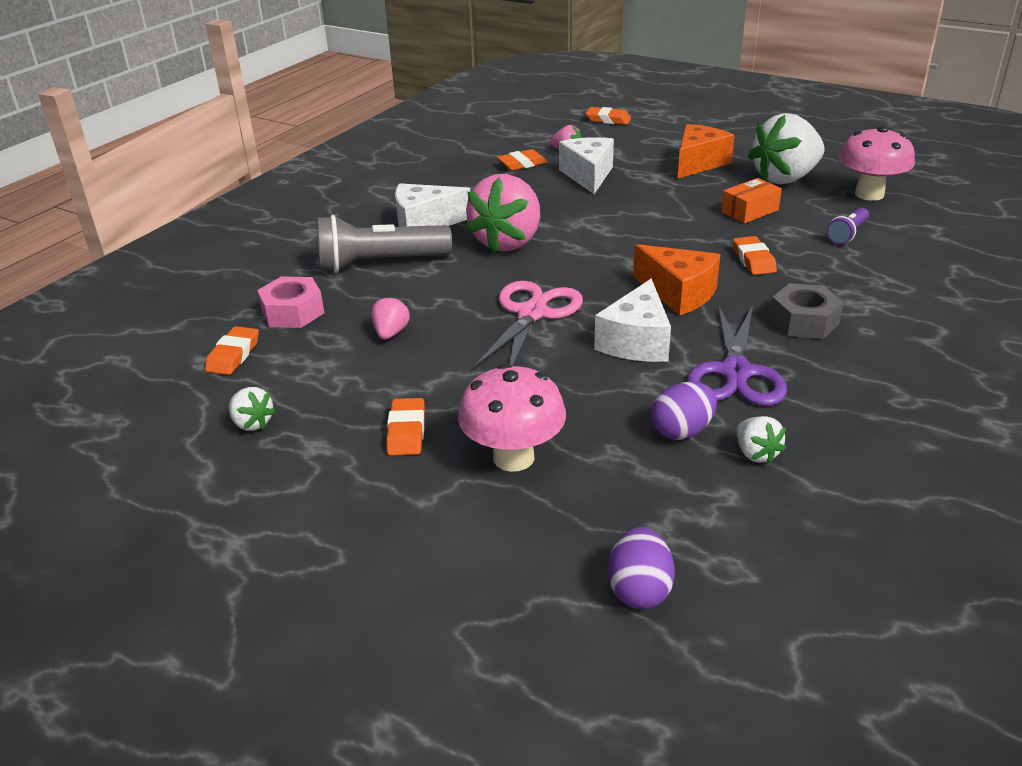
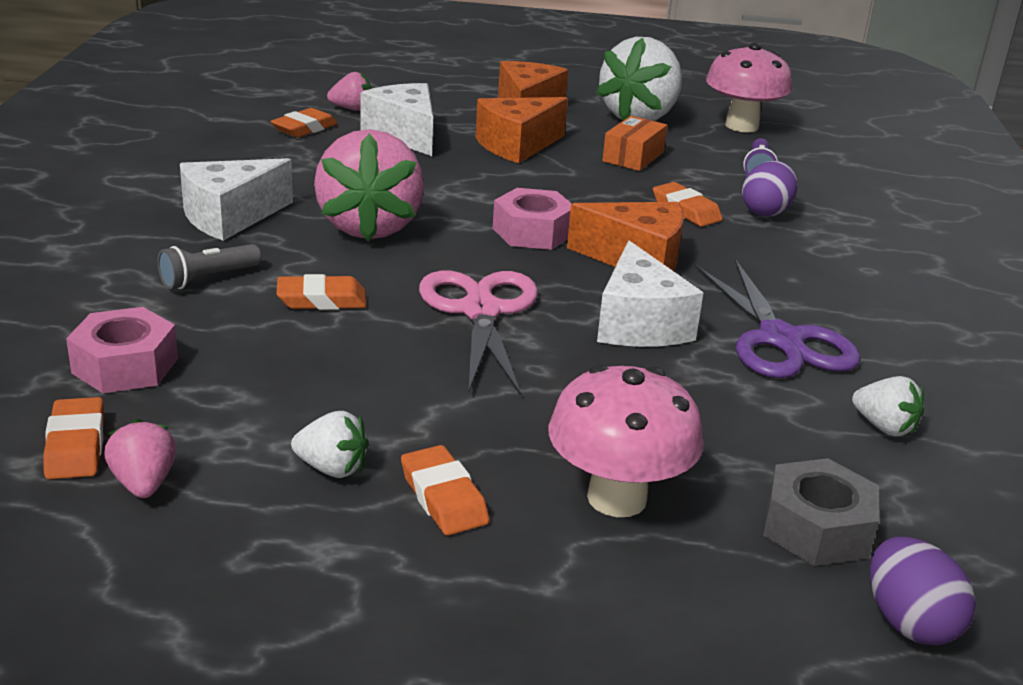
camera: 30 degrees left, 5 degrees down
(252, 423) = (194, 540): white strawberry -> white strawberry (332, 468)
(379, 264) = (207, 278): grey flashlight -> grey flashlight, size x0.50
(391, 333) = (305, 369): pink strawberry -> pink strawberry (144, 483)
(608, 120) = (372, 67): orange eraser -> orange eraser (322, 300)
(618, 261) = (532, 232): none -> pink nut
(664, 192) = (517, 145): none -> orange cheese
(682, 431) = (784, 419): purple egg -> purple egg (766, 212)
(803, 321) = (799, 270): grey nut -> grey nut (816, 528)

